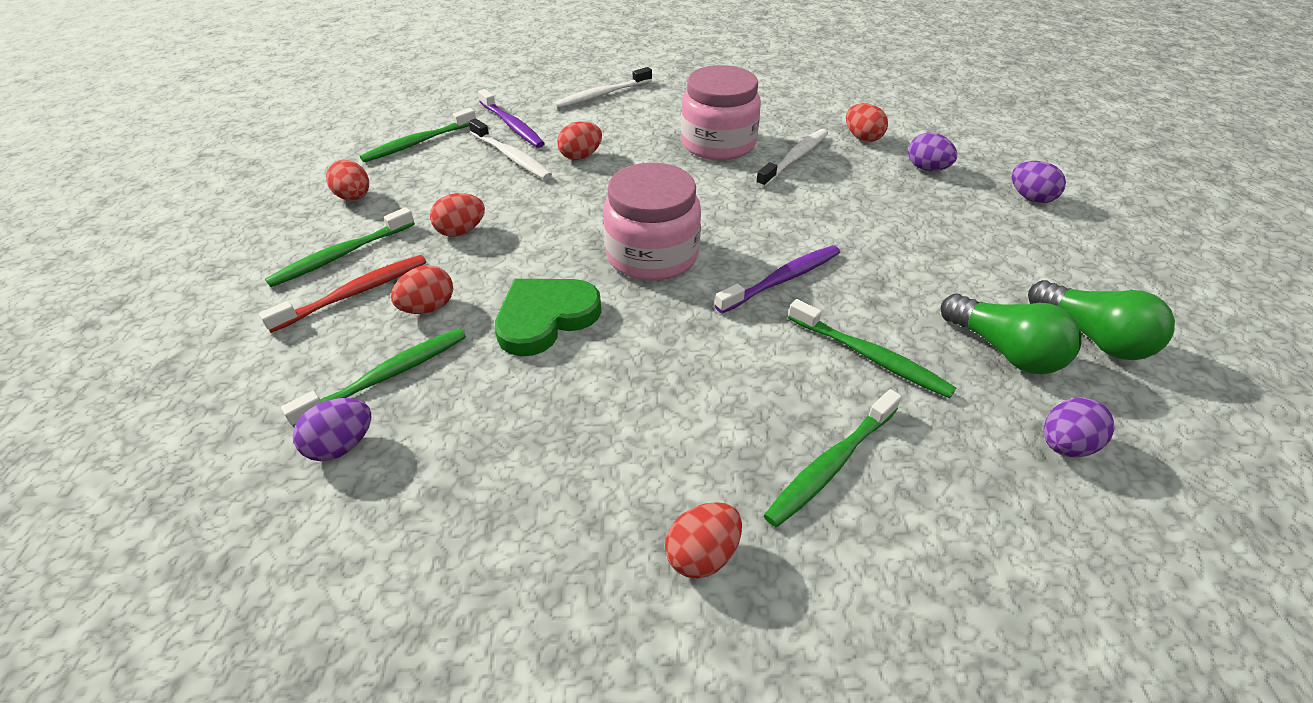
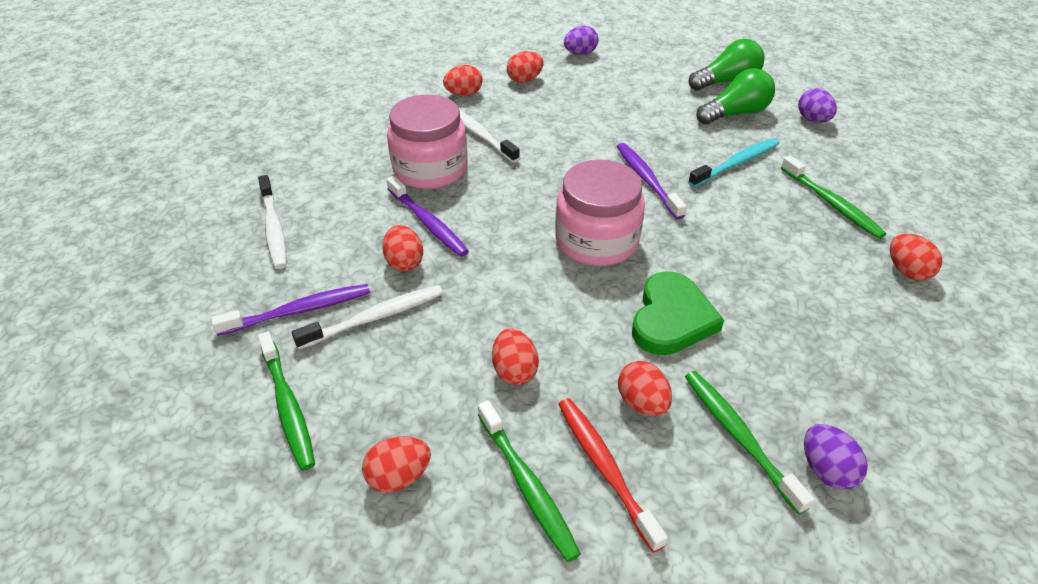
camera: 75 degrees left, 0 degrees up
(545, 318) = (671, 318): green heart -> green heart turned 135 degrees counterclockwise
(637, 157) = (428, 223): none -> purple toothbrush
(870, 356) = (736, 163): green toothbrush -> turquoise toothbrush
(926, 168) = (524, 80): purple egg -> red egg

